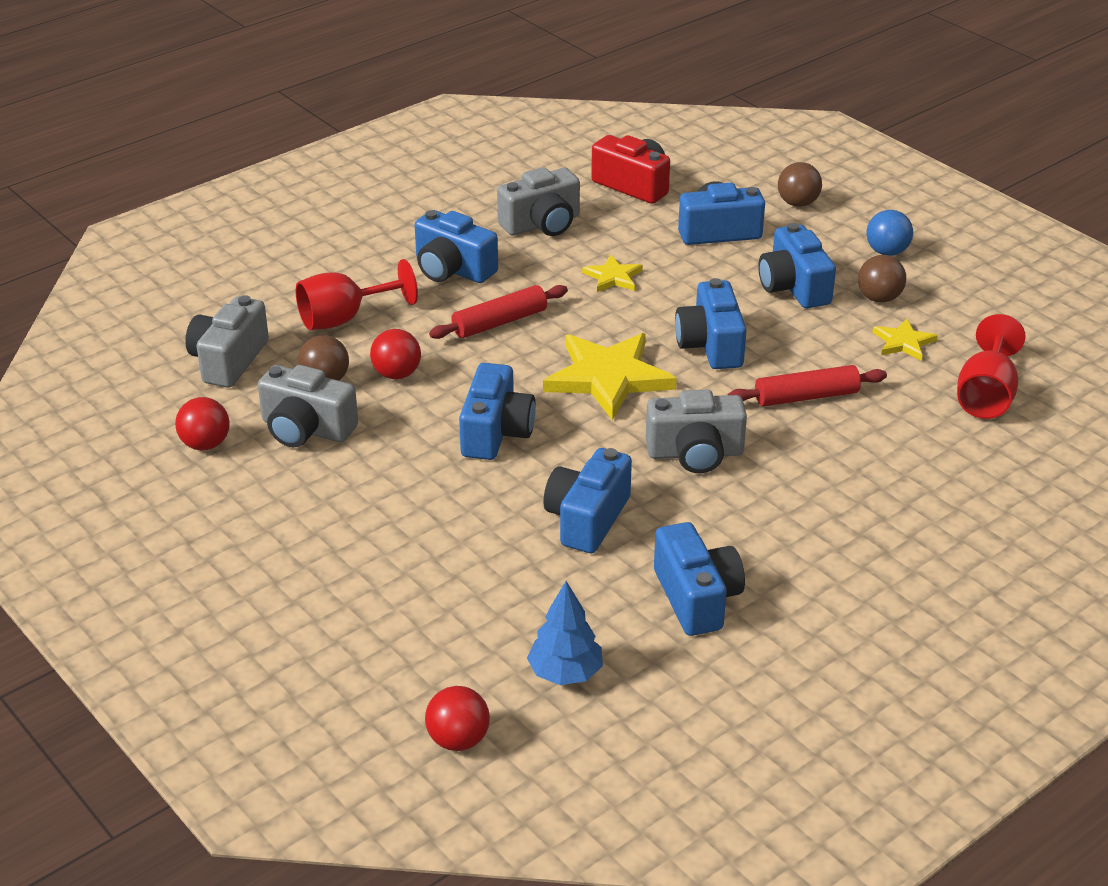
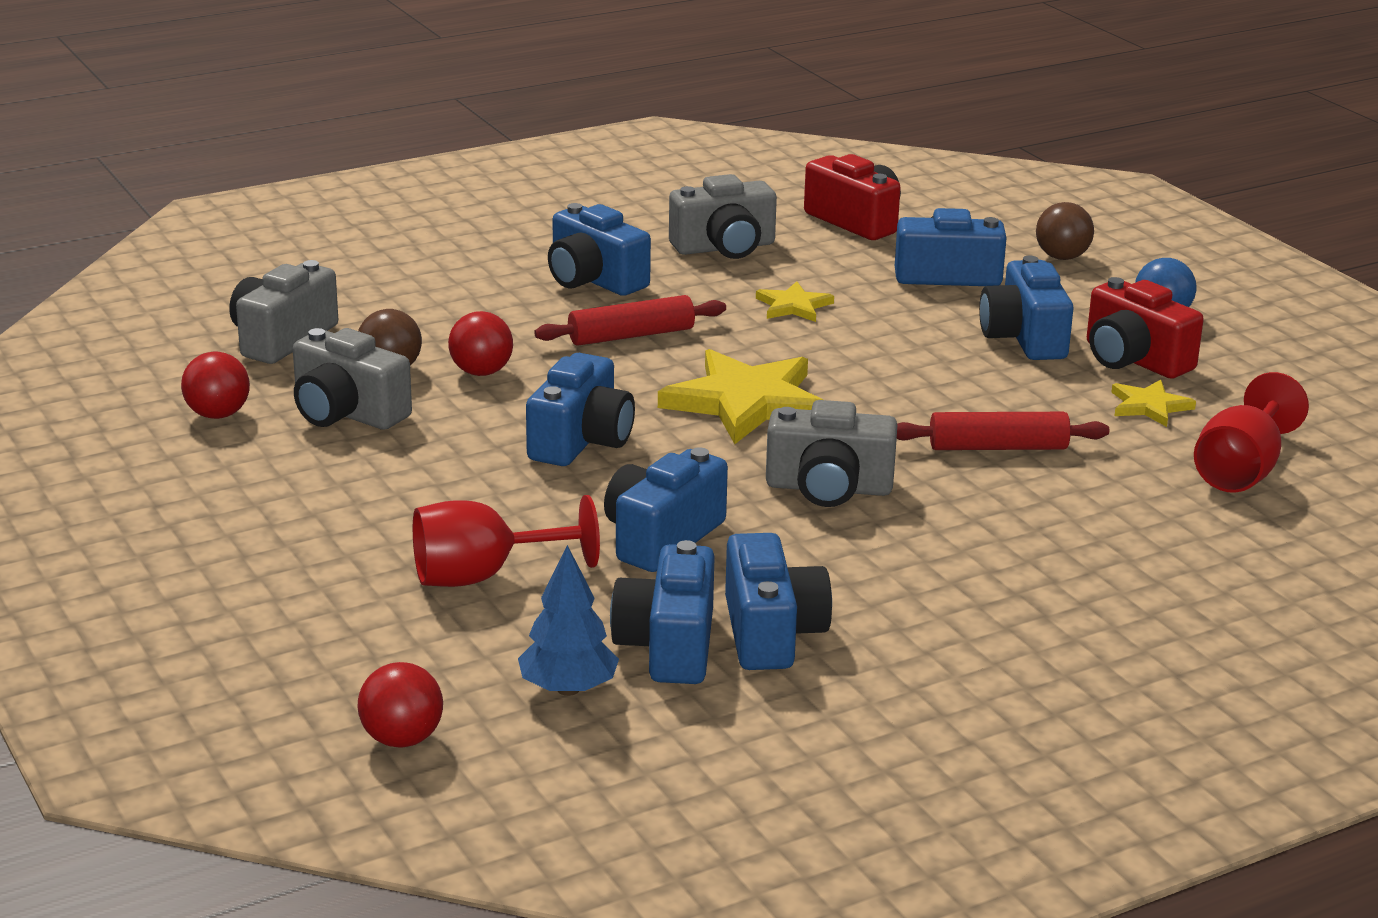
camera: 10 degrees right, 10 degrees down
(345, 318) = (440, 313): red goblet -> red goblet (484, 576)
(710, 345) = (892, 384): blue camera -> blue camera (668, 646)
(879, 298) = (1133, 359): brown ball -> red camera

